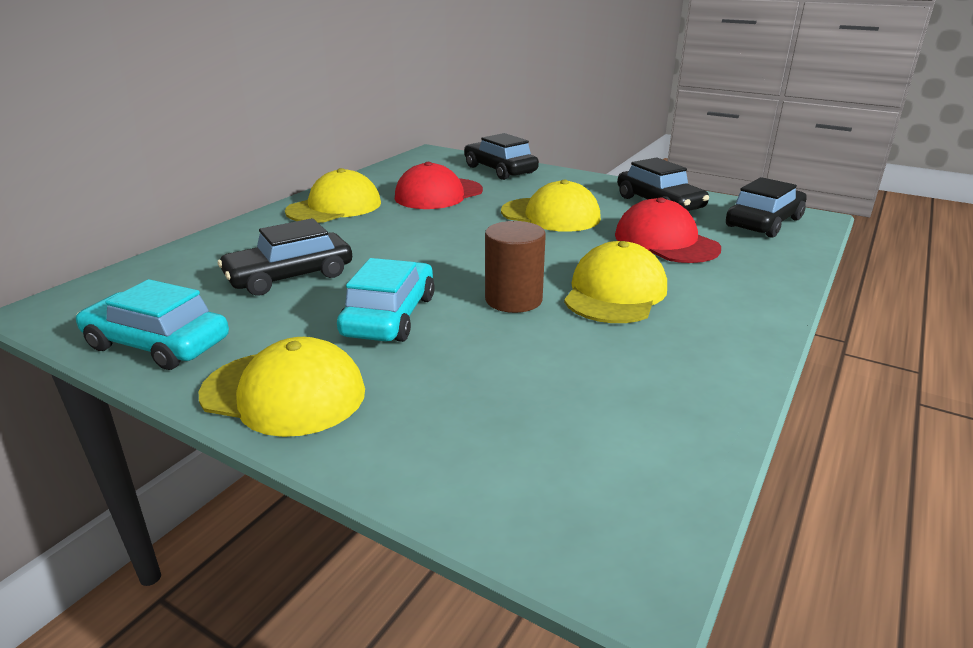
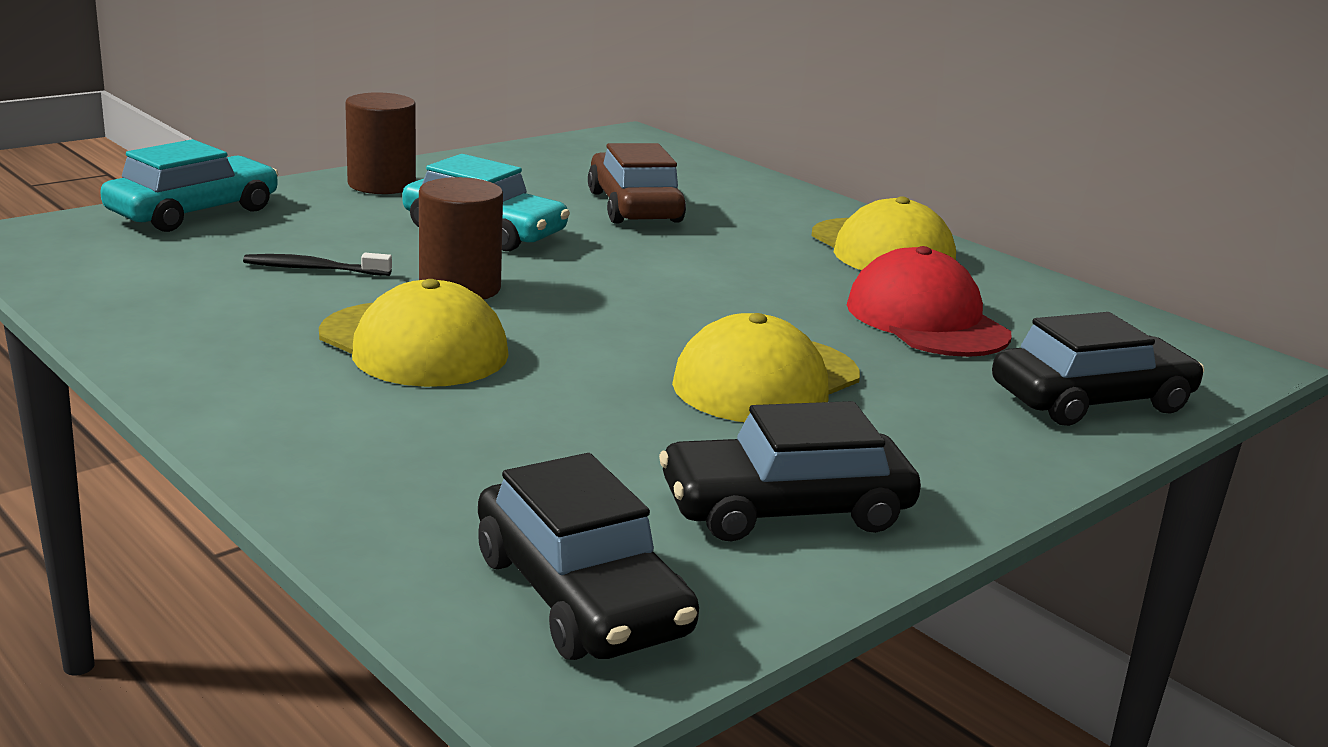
camera: 105 degrees right, 5 degrees down
(157, 344) = (520, 159): turquoise car -> turquoise car (194, 212)
(284, 393) = (382, 184): yellow cap -> brown cylinder
(290, 276) = (634, 207): black car -> brown car
(535, 358) = (313, 269): none -> black toothbrush
(665, 241) = (562, 441): red cap -> none

